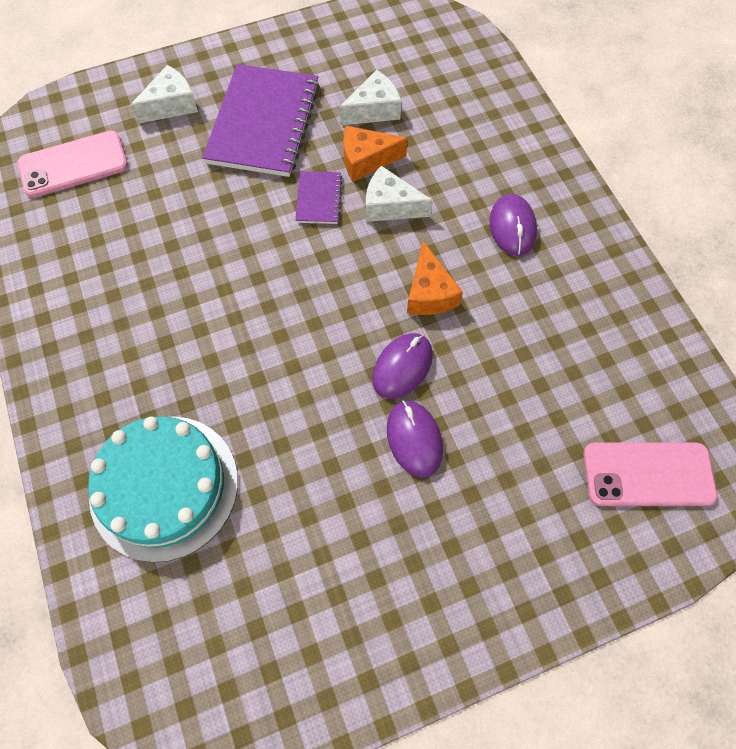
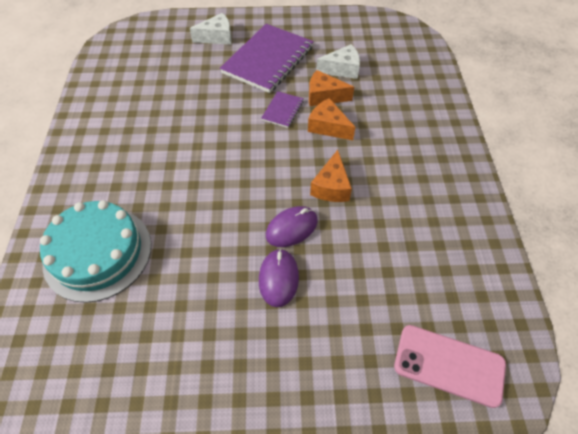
camera: 20 degrees right, 10 degrees down
(73, 165) = (144, 54): pink phone -> none
(390, 206) = (328, 127): white cheese -> orange cheese
(512, 227) = (408, 162): purple mouse -> none

